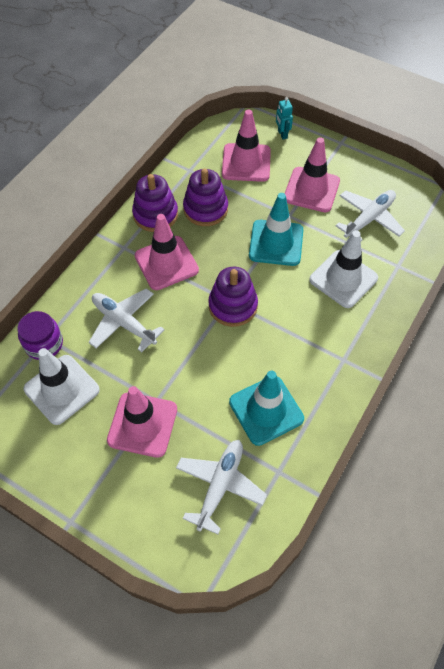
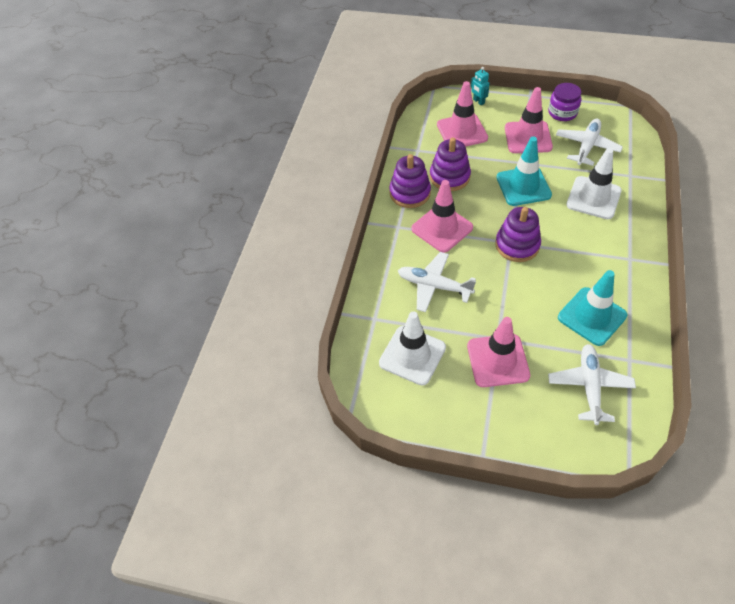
camera: 15 degrees left, 5 degrees down
(44, 344) = (375, 324): purple jar -> purple jar (562, 112)

